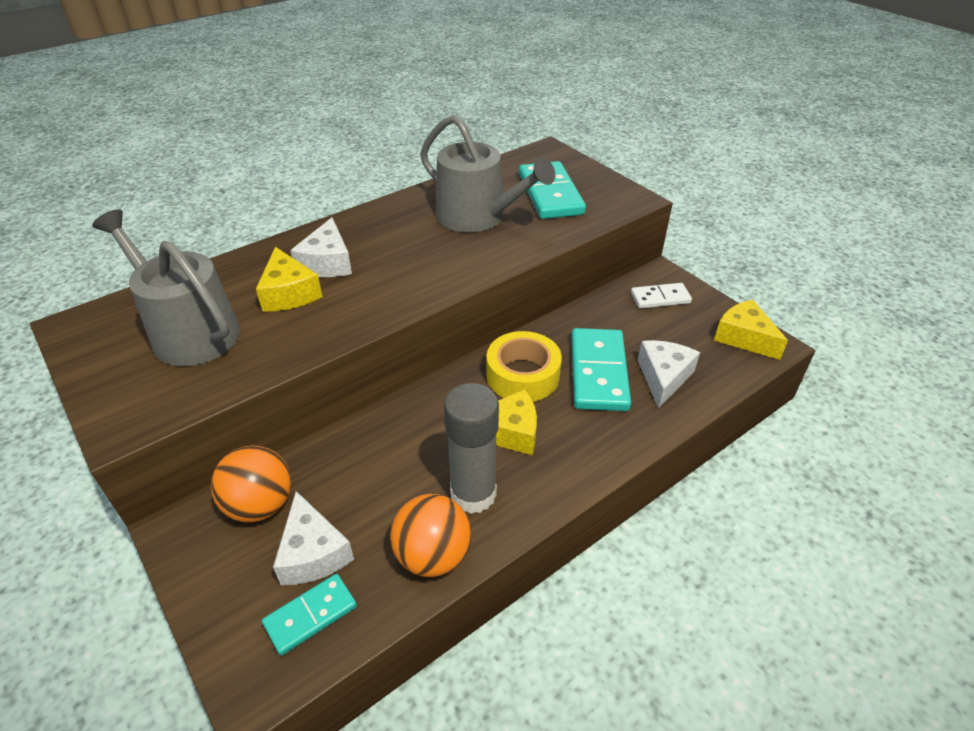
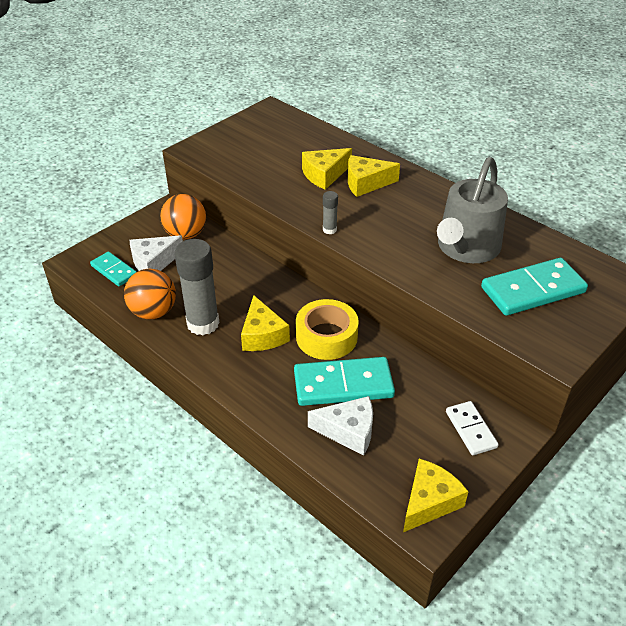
camera: 80 degrees right, 0 degrees up
(189, 331) = (275, 147): grey watering can -> none
(327, 263) = (366, 183): white cheese -> yellow cheese
(410, 303) = (329, 230): none -> grey glue stick

